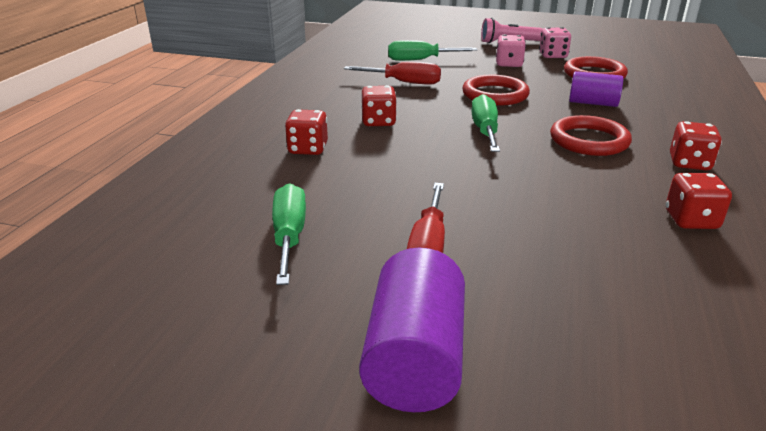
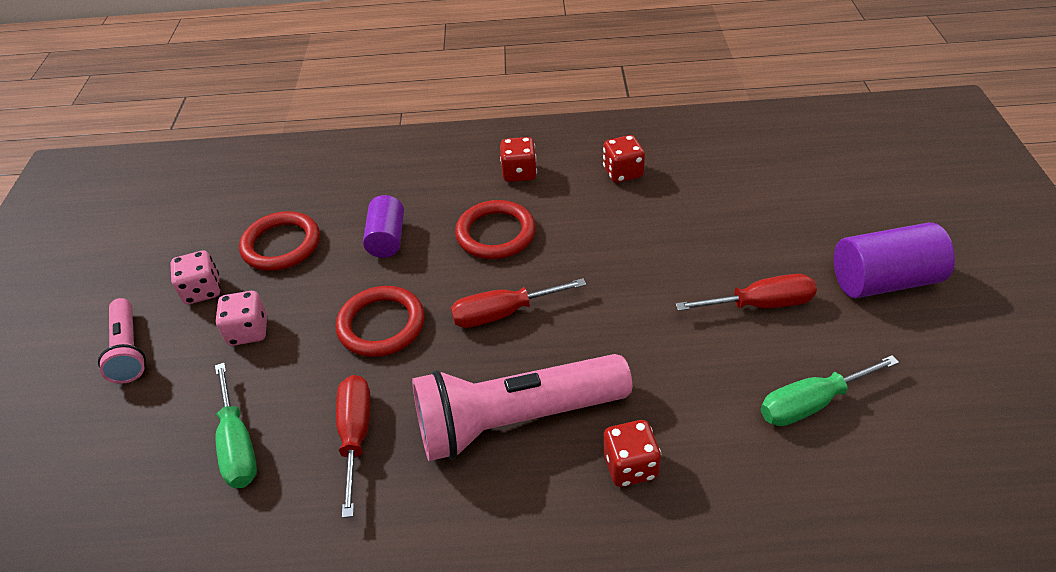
camera: 105 degrees left, 15 degrees up
(378, 122) = (516, 420): red dice -> pink flashlight
(485, 131) = (503, 313): green screwdriver -> red screwdriver

